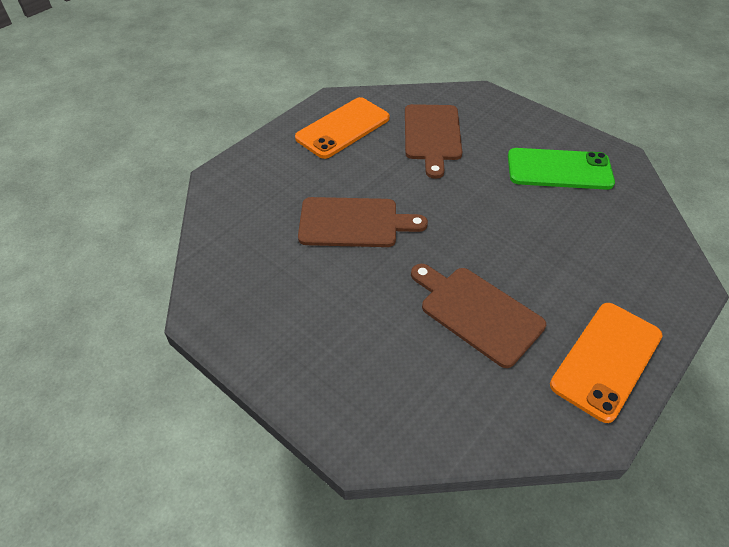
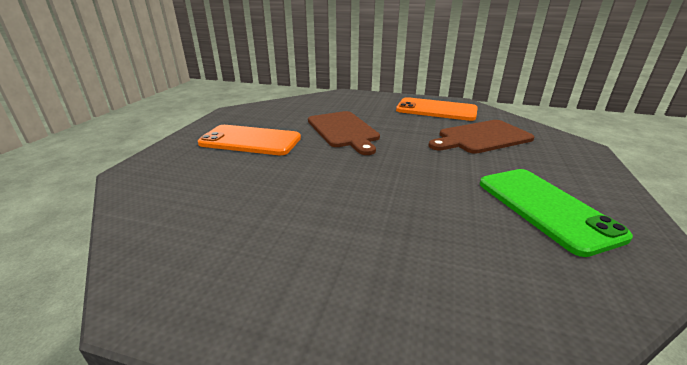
camera: 65 degrees right, 20 degrees down
(477, 312) = (283, 194): brown cutting board -> none
(606, 360) = (253, 295): orange phone -> orange phone (250, 141)

